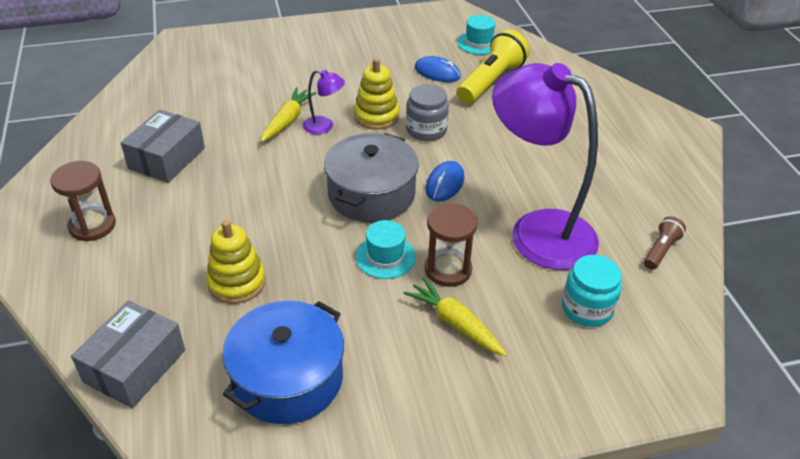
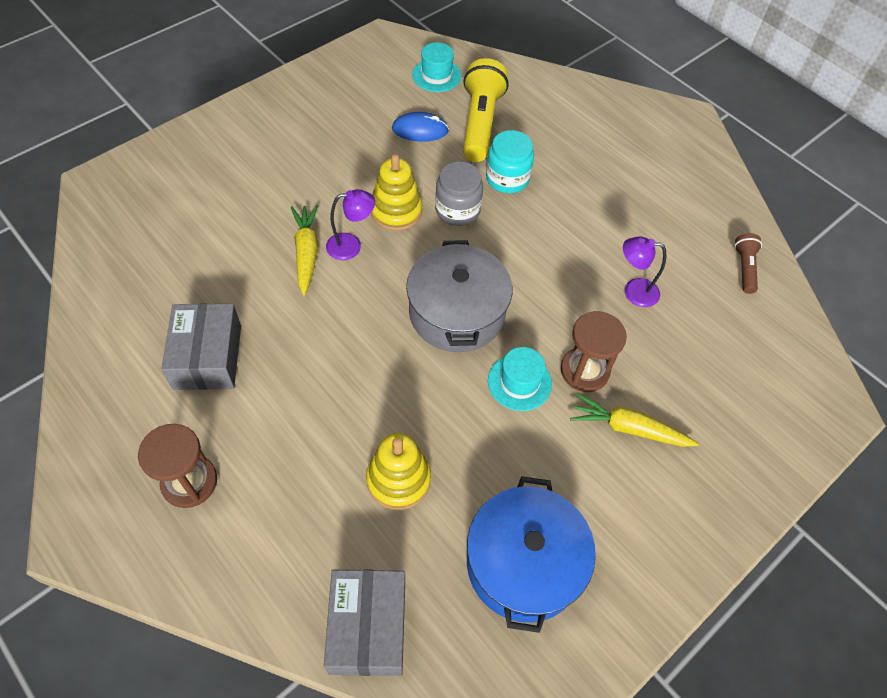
camera: 30 degrees left, 15 degrees up
(445, 184) = (518, 270): blue mouse -> none
(537, 231) = (633, 291): purple lamp -> purple lamp, size x0.41
(587, 308) = (724, 359): turquoise jar -> turquoise jar (507, 178)

